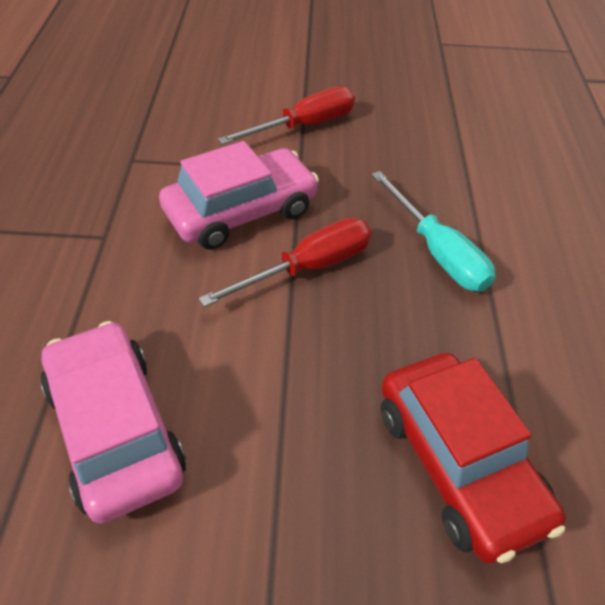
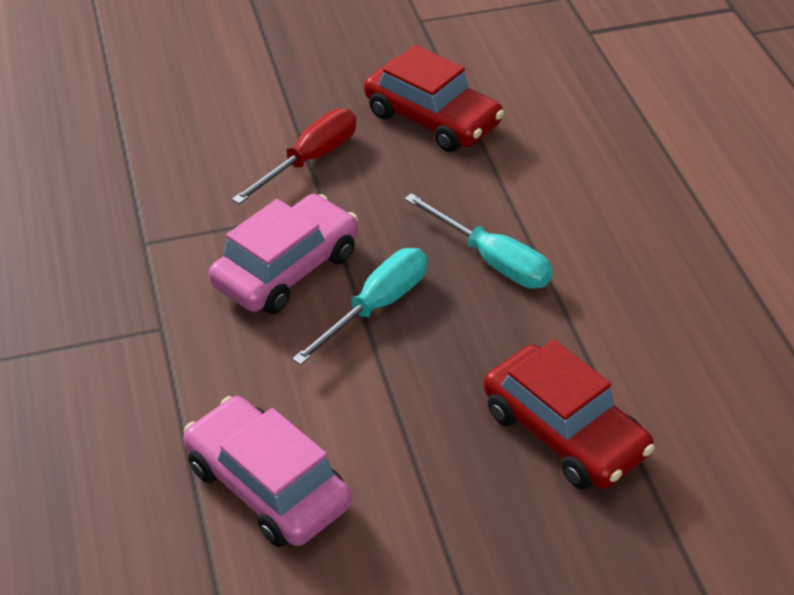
camera: 15 degrees left, 5 degrees down
(308, 267) = (376, 306): red screwdriver -> turquoise screwdriver
(423, 117) = (432, 119): none -> red car

